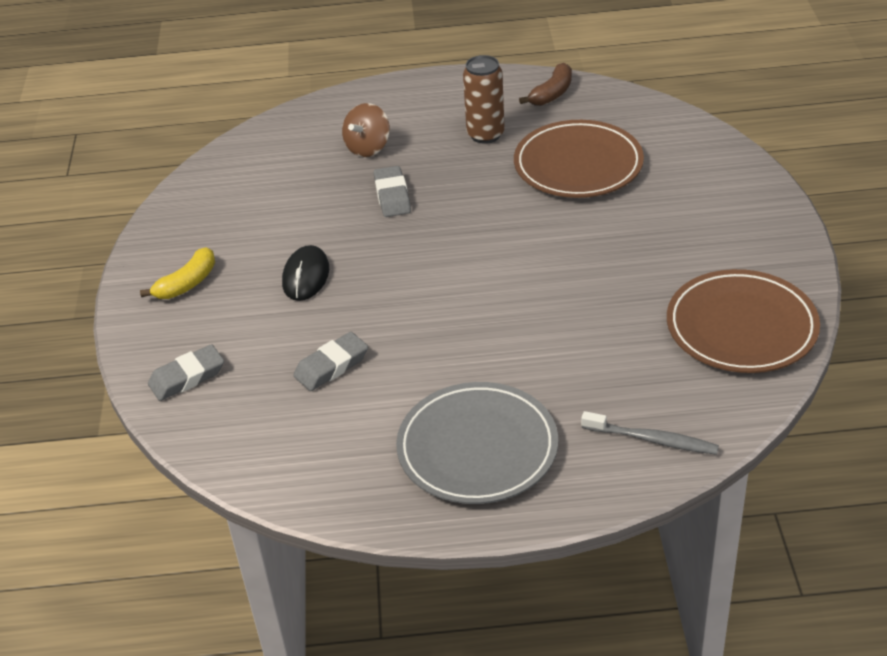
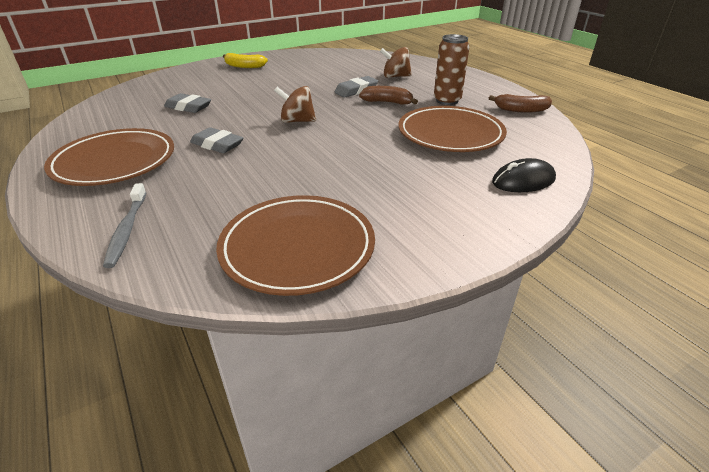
camera: 60 degrees right, 5 degrees down
(187, 377) = (170, 80): grey eraser -> grey eraser (217, 145)
(306, 276) = (265, 86): black mouse -> black mouse (523, 181)
(454, 182) = (387, 102): none -> brown banana
(459, 271) = (297, 121): none -> brown spinning top
(477, 448) = (114, 162): grey plate -> brown plate

